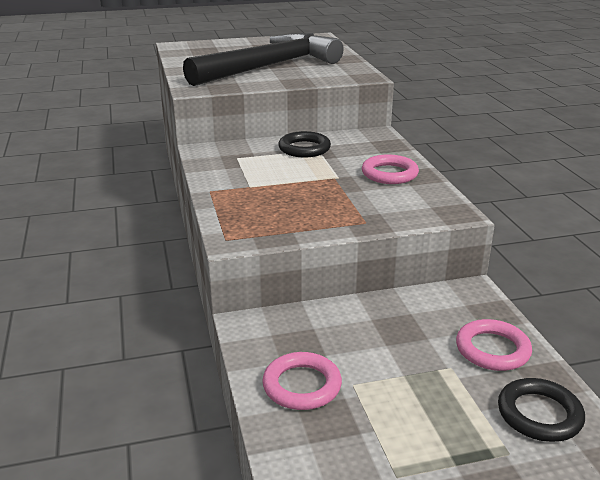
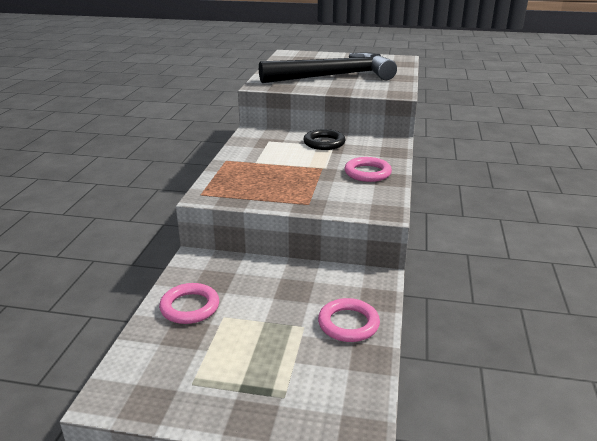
camera: 25 degrees right, 0 degrees up
(539, 414) = (335, 379): black ring -> none

